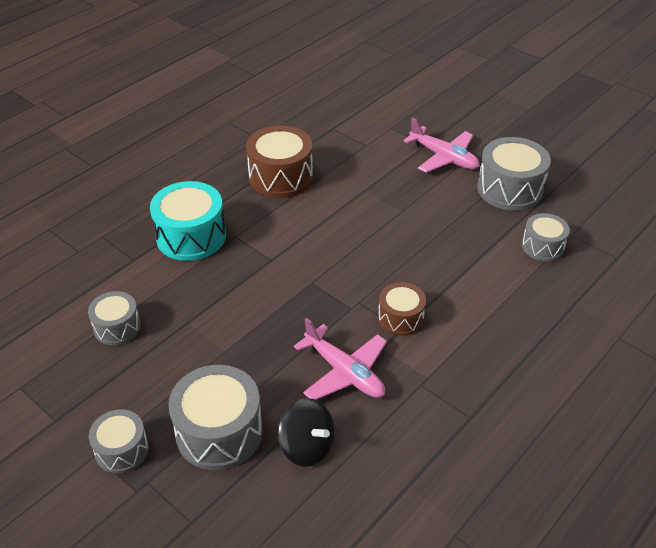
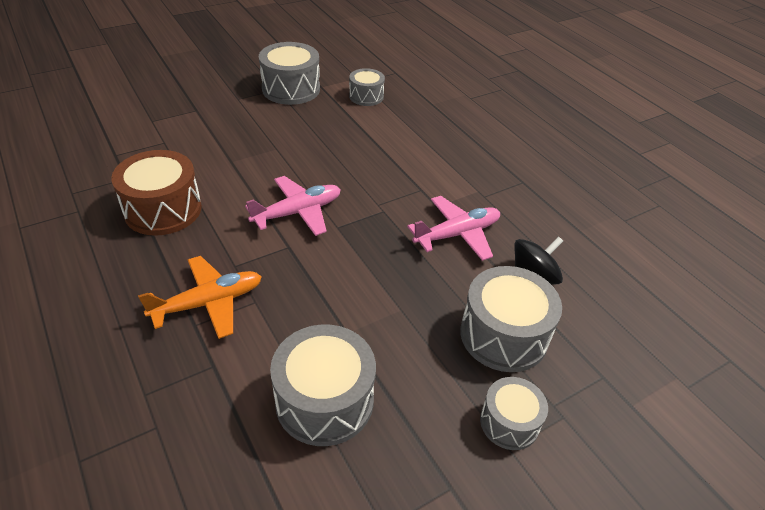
camera: 75 degrees left, 0 degrees up
(117, 327) = (324, 400): grey drum -> grey drum, size x1.67
(191, 236) = (208, 303): turquoise drum -> orange plane
(400, 318) = (408, 186): brown drum -> none
(444, 157) = (223, 106): pink plane -> pink plane (298, 212)

